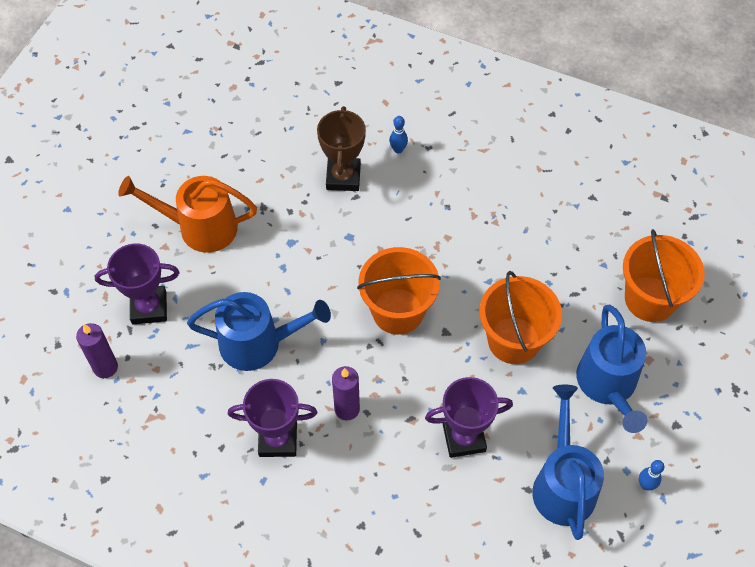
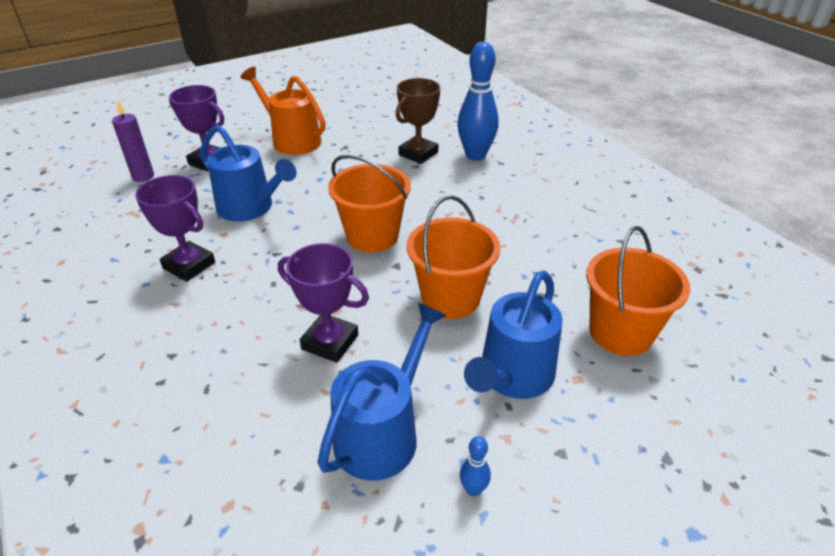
camera: 35 degrees right, 20 degrees down
(347, 409) = (261, 273): purple candle -> none
(398, 149) = (475, 155): blue bowling pin -> blue bowling pin, size x2.39

